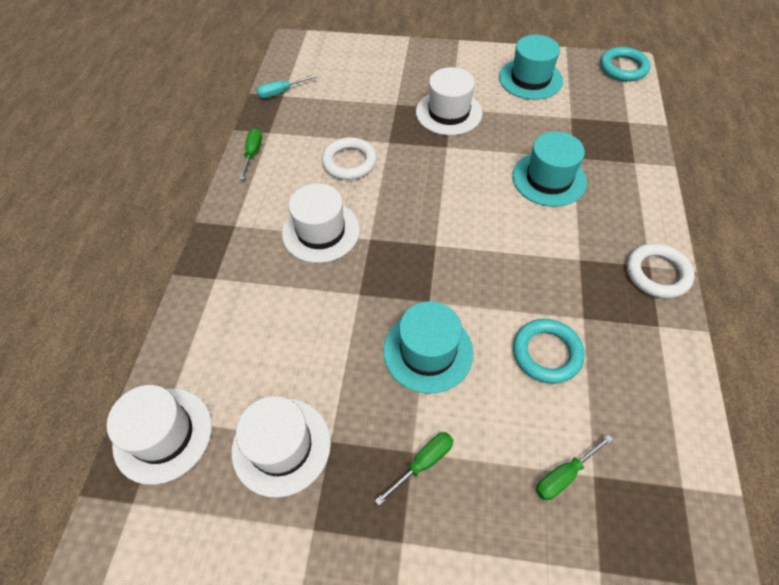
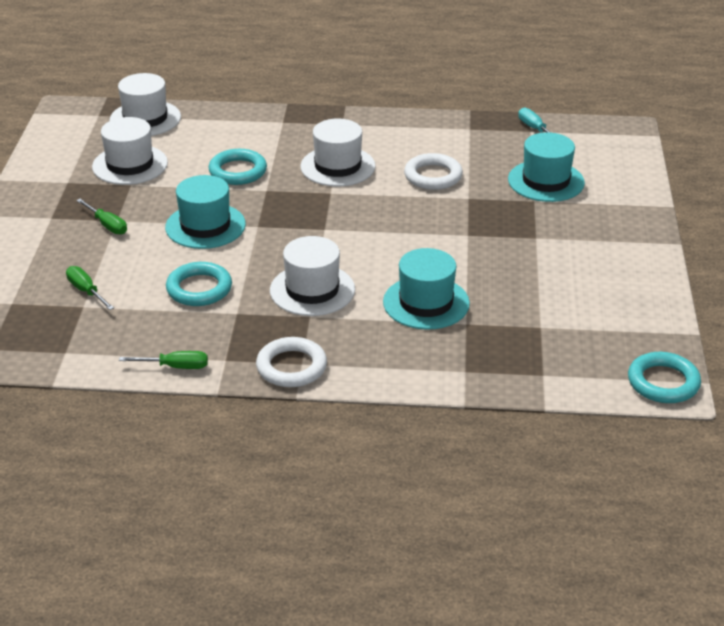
camera: 85 degrees right, 20 degrees down
(253, 153) = (436, 123): green screwdriver -> green screwdriver (175, 367)
(316, 321) = (238, 171): none -> turquoise ring
(449, 113) = (527, 236): white hat -> white hat (312, 290)
(530, 79) = (611, 298): turquoise hat -> turquoise hat (546, 181)

